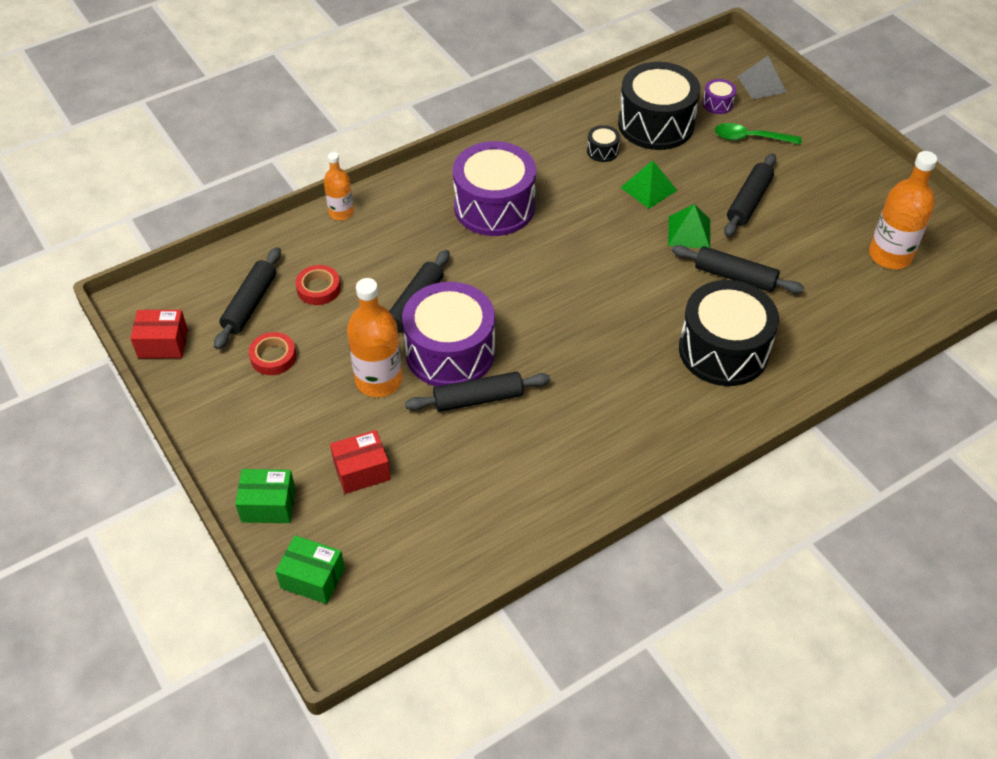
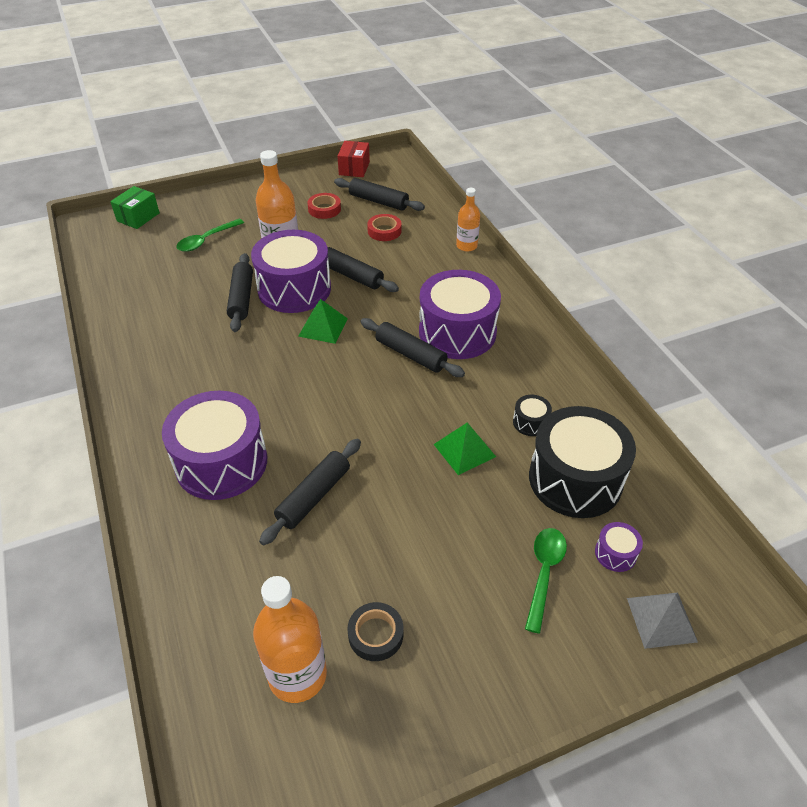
camera: 100 degrees right, 5 degrees down
(268, 505) = (202, 203): green box -> none
(362, 471) = (206, 240): red box -> green spoon
(689, 232) = (390, 471): green pyramid -> green pyramid (323, 327)
(723, 350) = (221, 462): black drum -> purple drum
(749, 202) = (427, 540): black rolling pin -> black rolling pin (410, 354)
(840, 219) = (375, 634): none -> black tape

